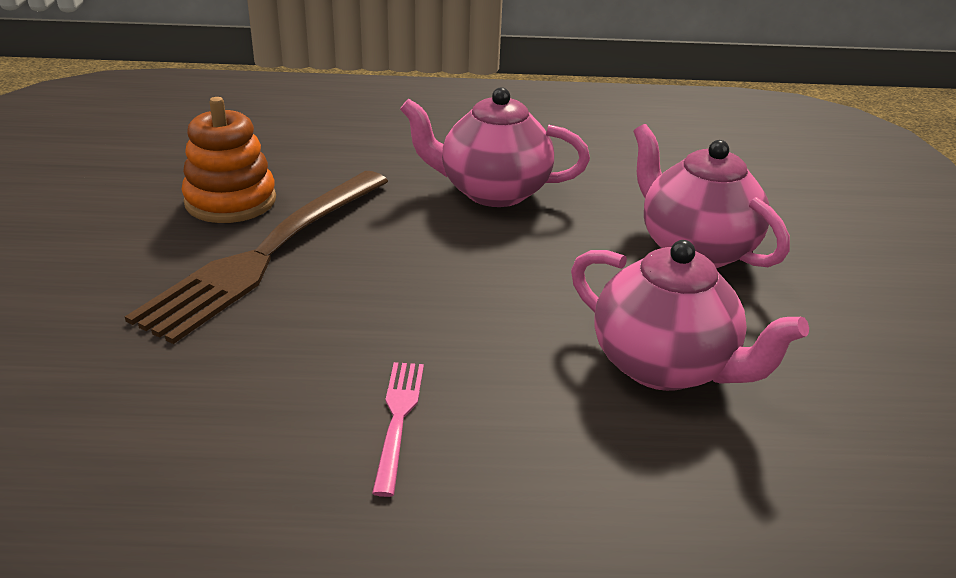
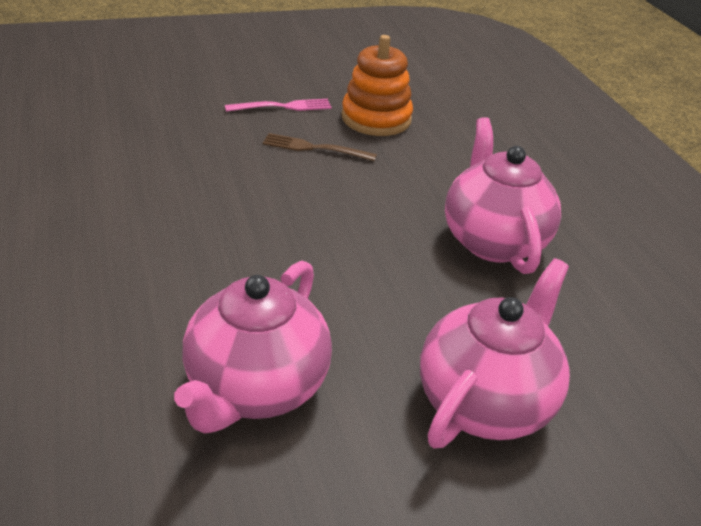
camera: 70 degrees right, 5 degrees up
(266, 255) = (314, 148): brown fork -> brown fork, size x0.44
(398, 419) = (143, 242): pink fork -> pink fork (283, 106)

